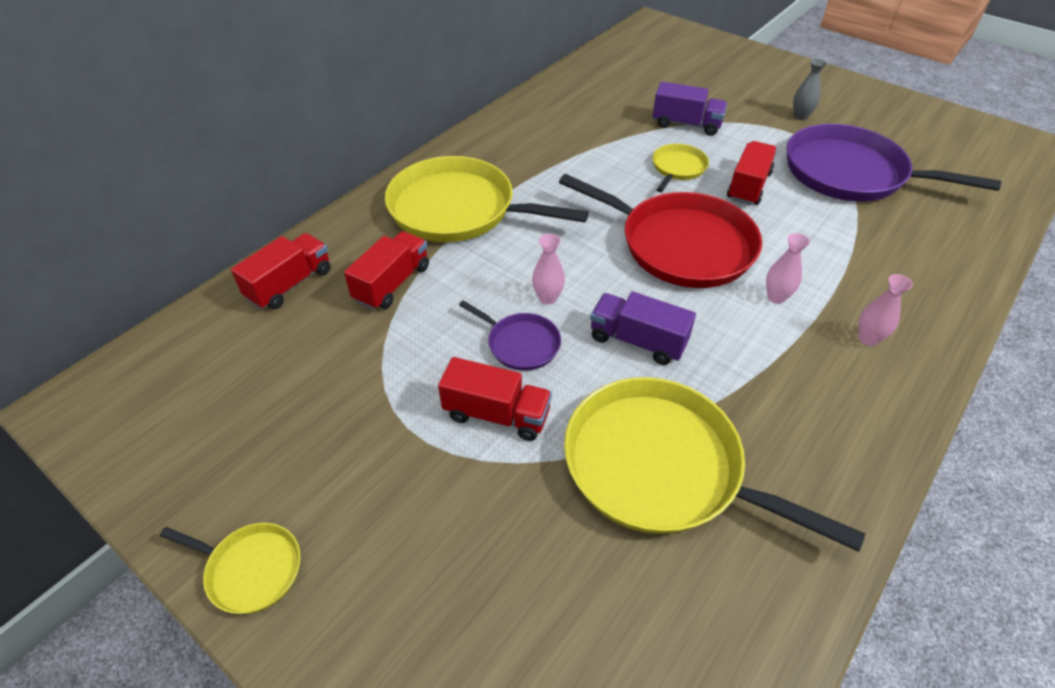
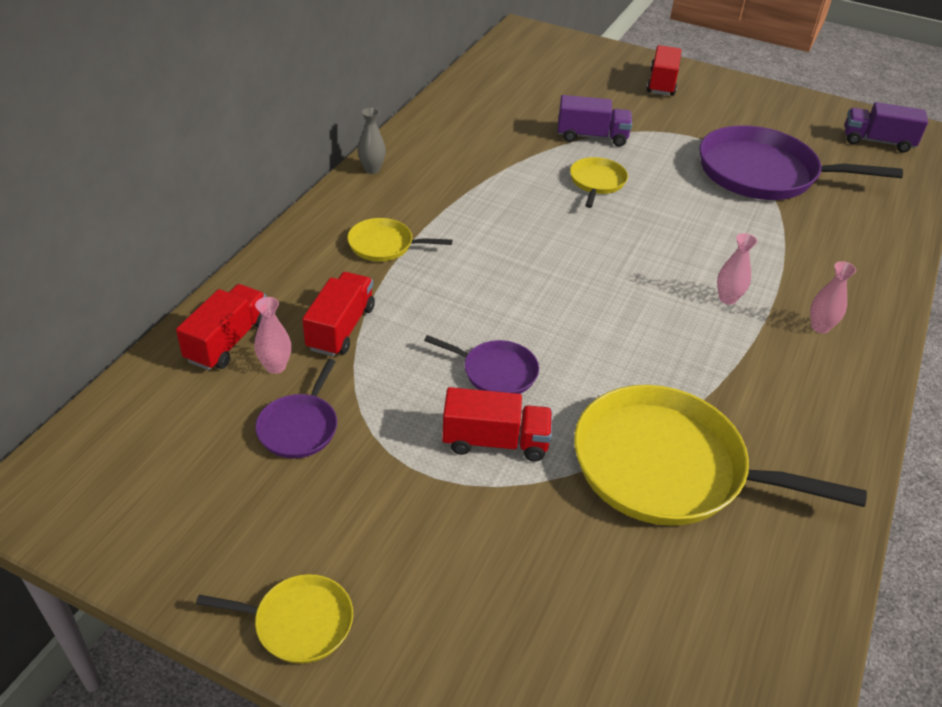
camera: 15 degrees left, 5 degrees down
(322, 374) = (300, 427): none -> purple pan
(458, 209) = (384, 245): yellow pan -> yellow pan, size x0.47
(547, 298) = (508, 324): pink vase -> pink vase (275, 366)
(637, 341) = (610, 355): purple truck -> purple truck (877, 142)
(680, 245) = (622, 258): red pan -> none
(748, 186) = (671, 194): red truck -> red truck (661, 83)
(800, 116) = (701, 120): grey vase -> grey vase (372, 169)

